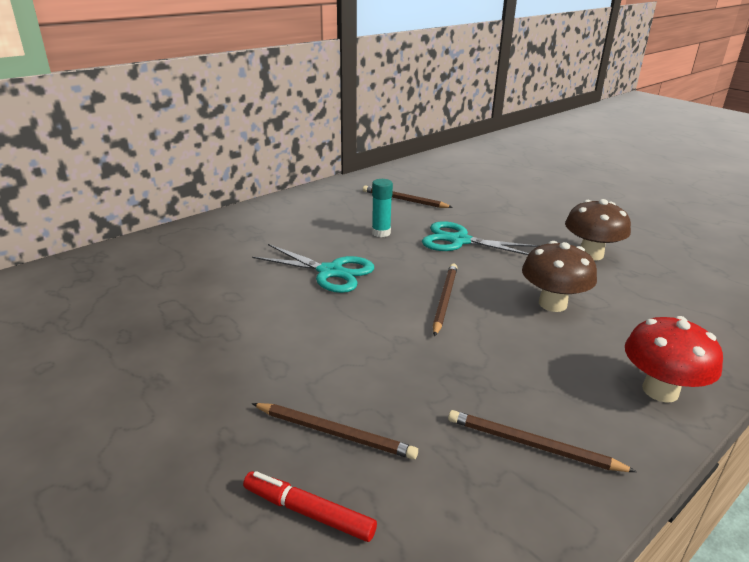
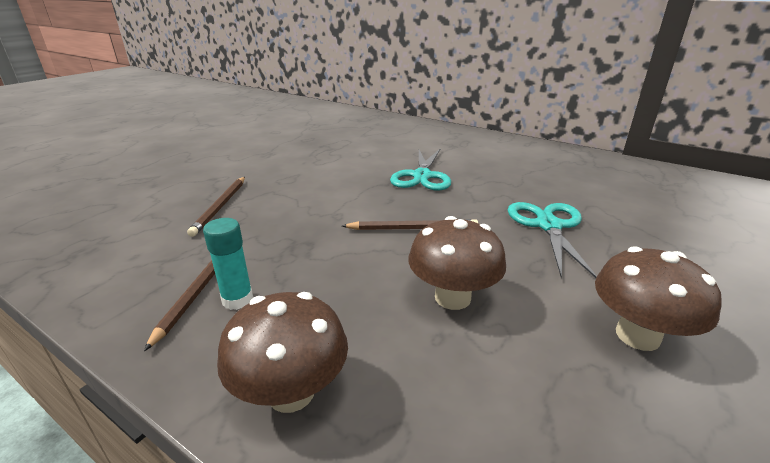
camera: 75 degrees right, 0 degrees up
(308, 512) = (153, 209): red marker -> none
(381, 233) = (515, 185): turquoise glue stick -> turquoise glue stick (237, 300)
(404, 200) = (608, 187): brown pencil -> none
(660, 390) = (291, 392): red mushroom -> brown mushroom

